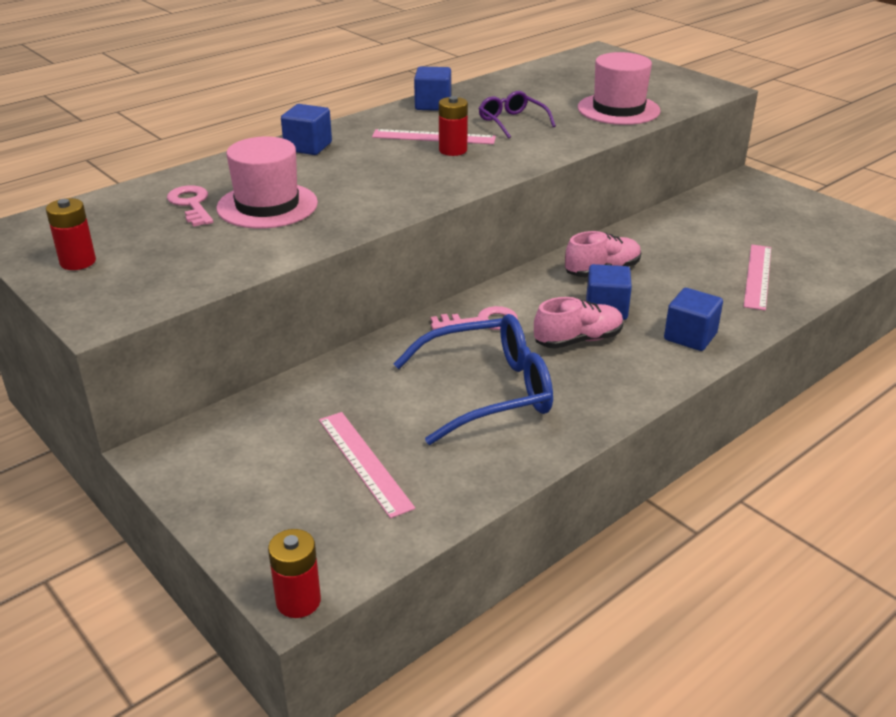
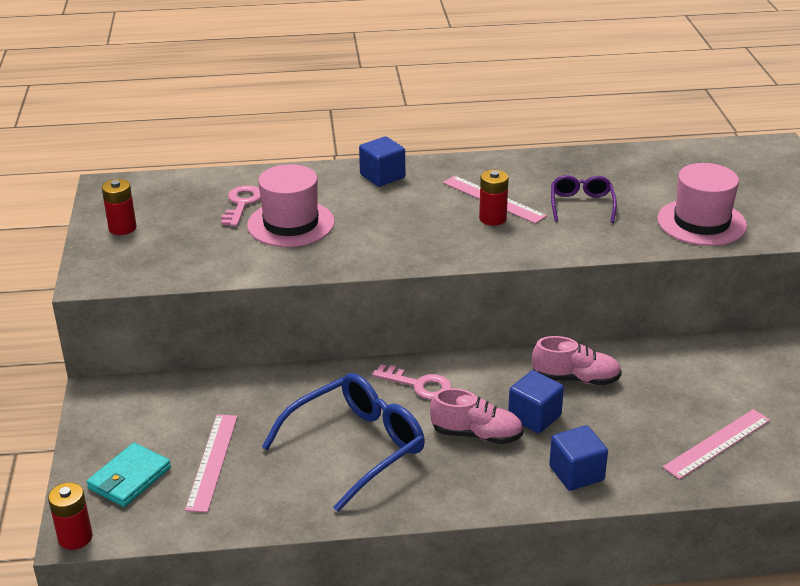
camera: 35 degrees right, 0 degrees up
(292, 516) = (129, 478): none -> turquoise wallet
(433, 105) = (535, 164): blue cube -> none
(488, 391) = (356, 447): blue glasses -> blue glasses turned 60 degrees counterclockwise

